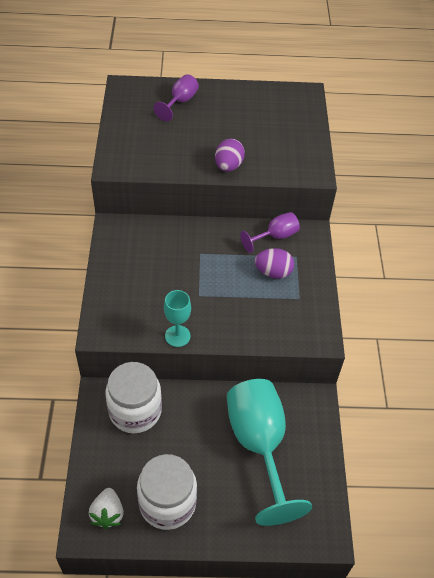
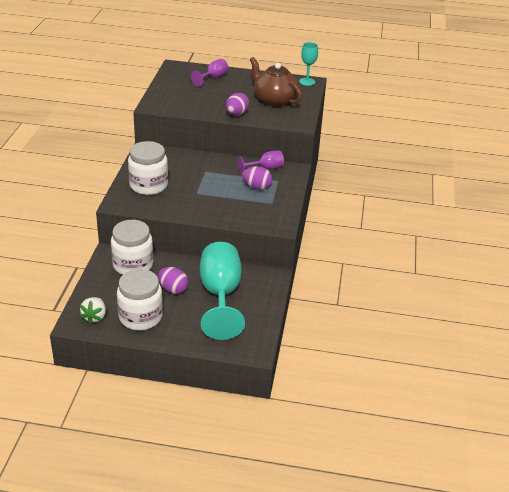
camera: 10 degrees right, 15 degrees down
(133, 291) = (148, 185): none -> white jar
(177, 336) = (173, 212): turquoise goblet -> turquoise goblet (307, 81)
(197, 445) = (173, 289): none -> purple egg
(269, 132) = (274, 99): none -> brown teapot

